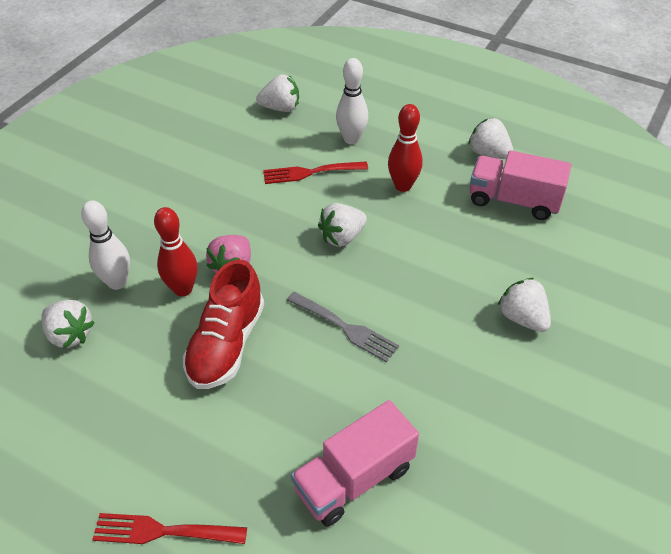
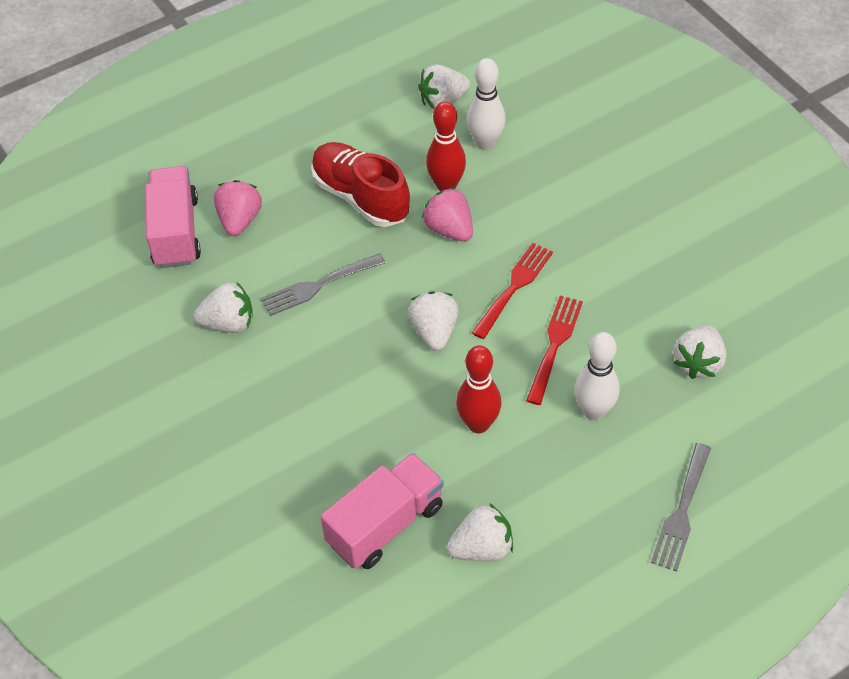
camera: 120 degrees right, 5 degrees up
(163, 531) = (223, 115): red fork -> red fork (514, 287)
(307, 428) = (239, 220): none -> pink strawberry
(393, 87) = (681, 511): none -> grey fork
(522, 318) = (228, 431): white strawberry -> white strawberry (228, 323)

